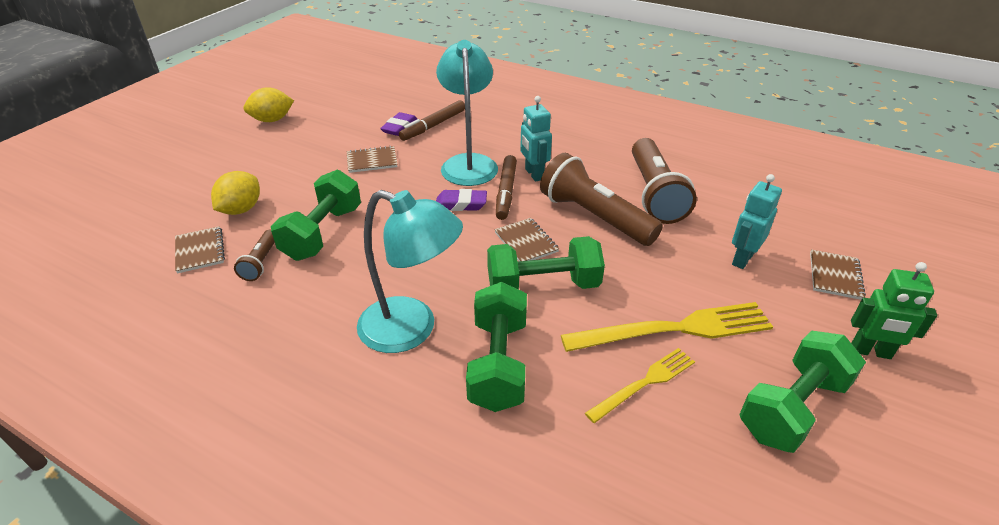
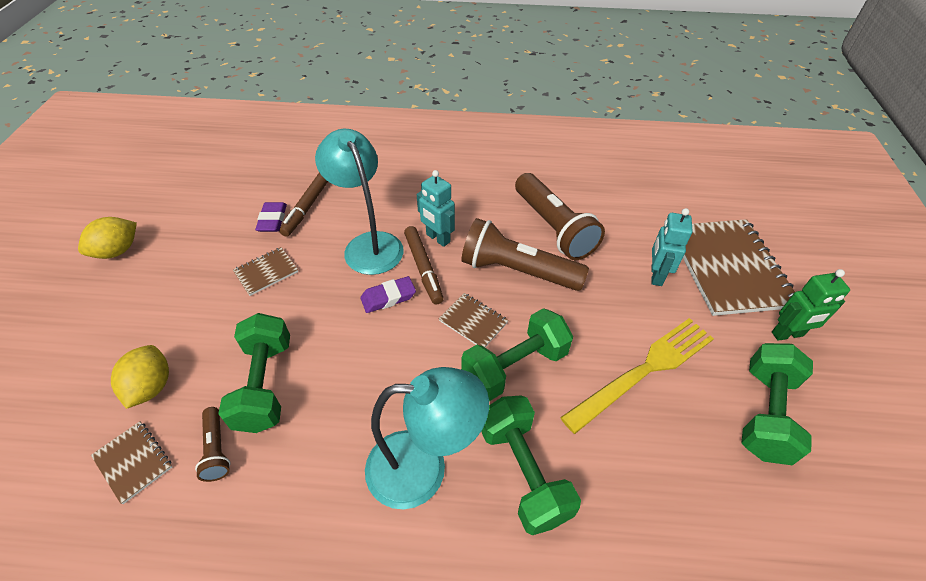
camera: 25 degrees left, 10 degrees up
(644, 383) = (650, 438): yellow fork -> none
(835, 276) = (728, 268): brown notebook -> brown notebook, size x2.21

